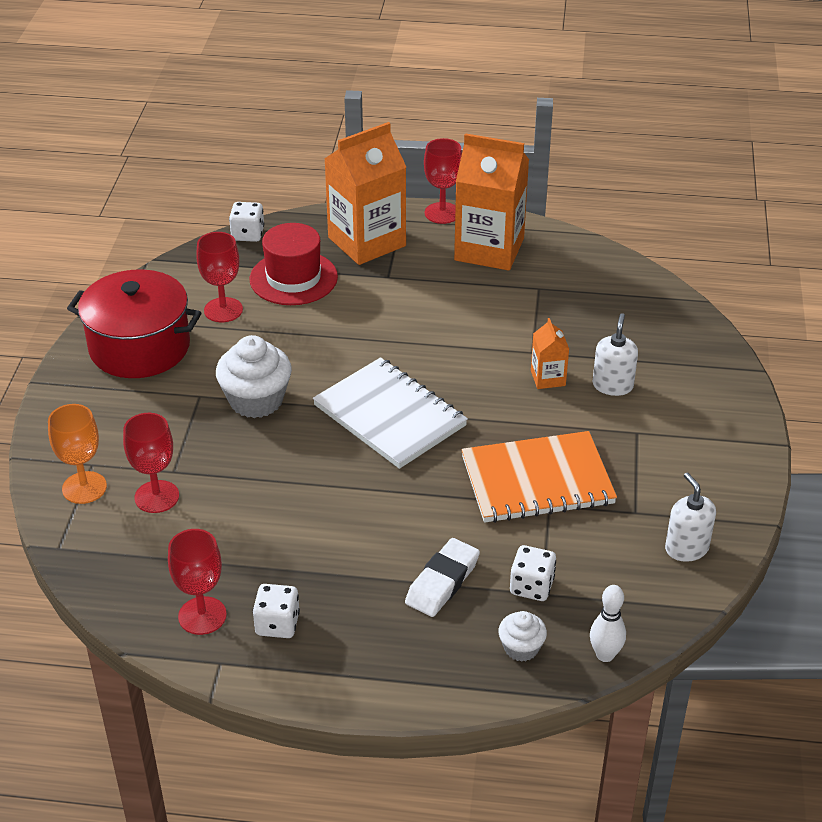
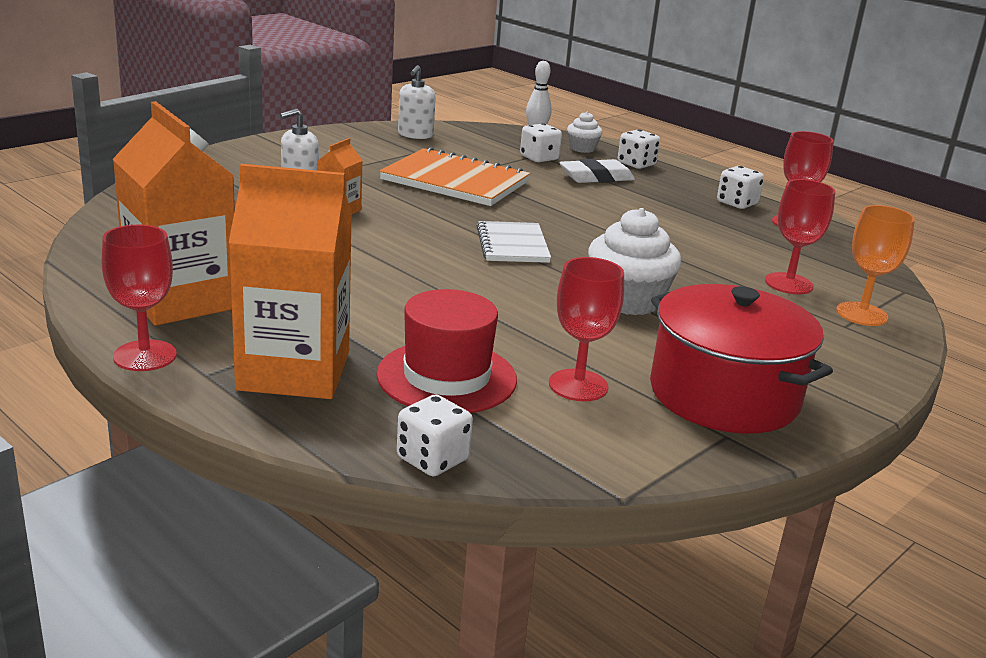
camera: 145 degrees left, 15 degrees down
(390, 415) = (512, 245): white notebook -> white notebook, size x0.62
(437, 649) = (636, 164): none -> white dice

